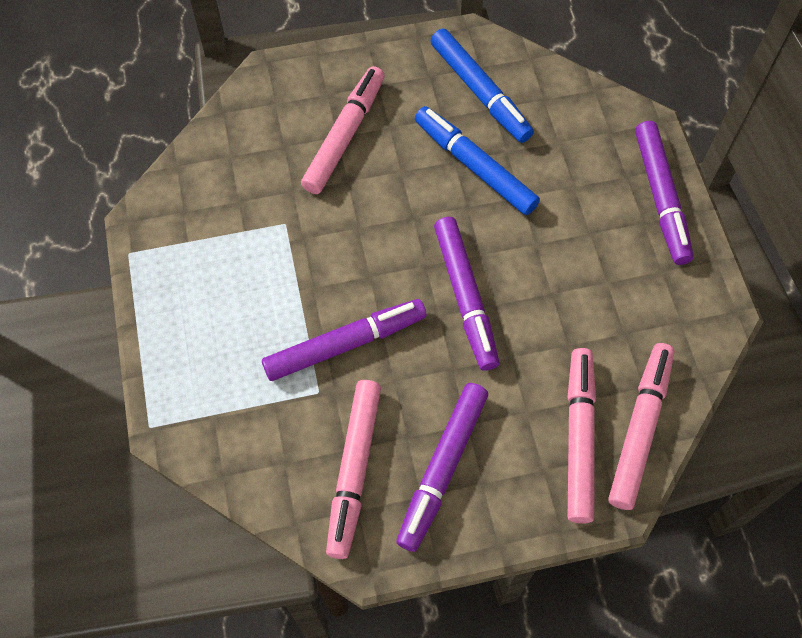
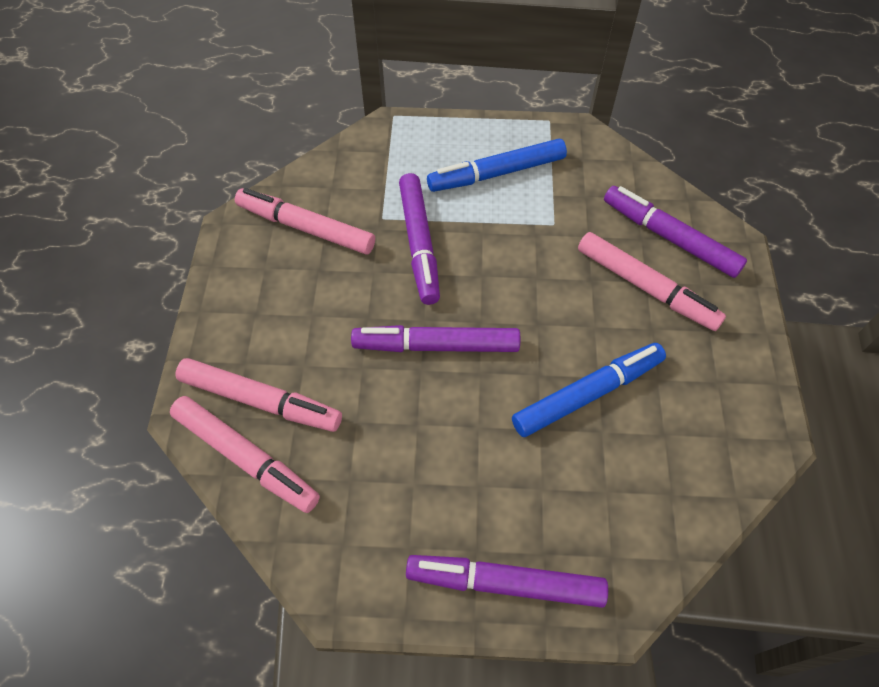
camera: 105 degrees right, 5 degrees down
(443, 468) = (280, 287): purple marker -> purple marker (670, 238)
(480, 92) = (689, 426): blue marker -> blue marker (497, 173)

